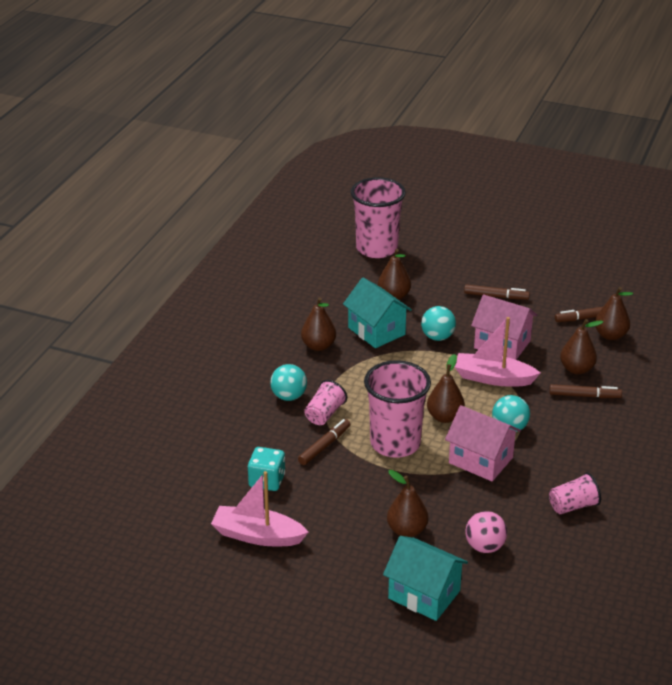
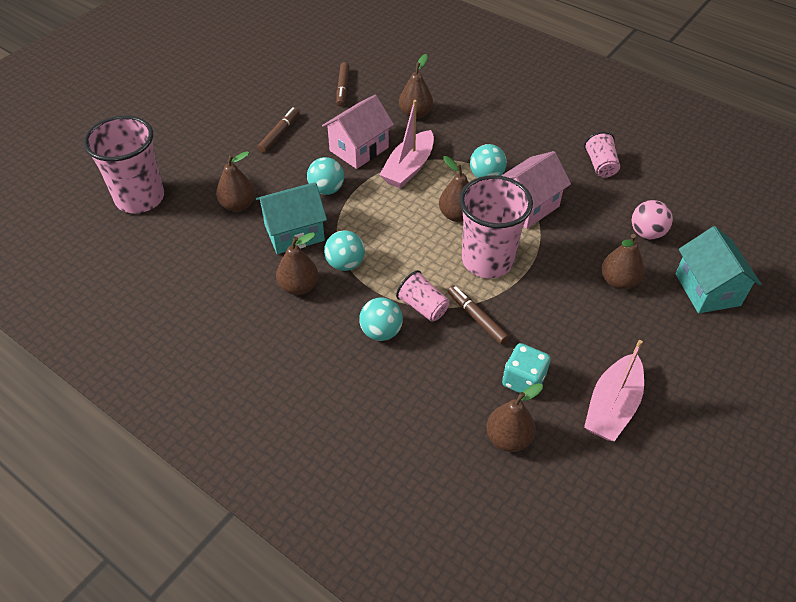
camera: 75 degrees left, 15 degrees up
(354, 364) = (345, 264): none -> turquoise ball
(424, 594) = (707, 289): turquoise house -> turquoise house turned 60 degrees counterclockwise
(584, 396) = (455, 119): brown marker -> none
(610, 335) = (375, 82): brown pear -> brown pear (508, 438)

